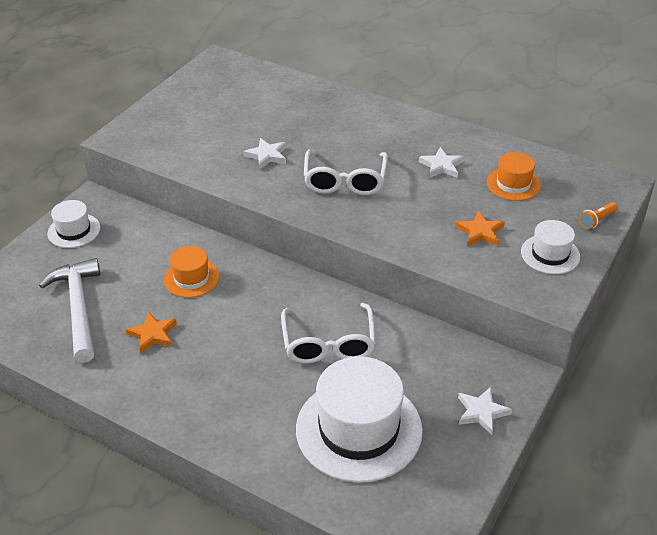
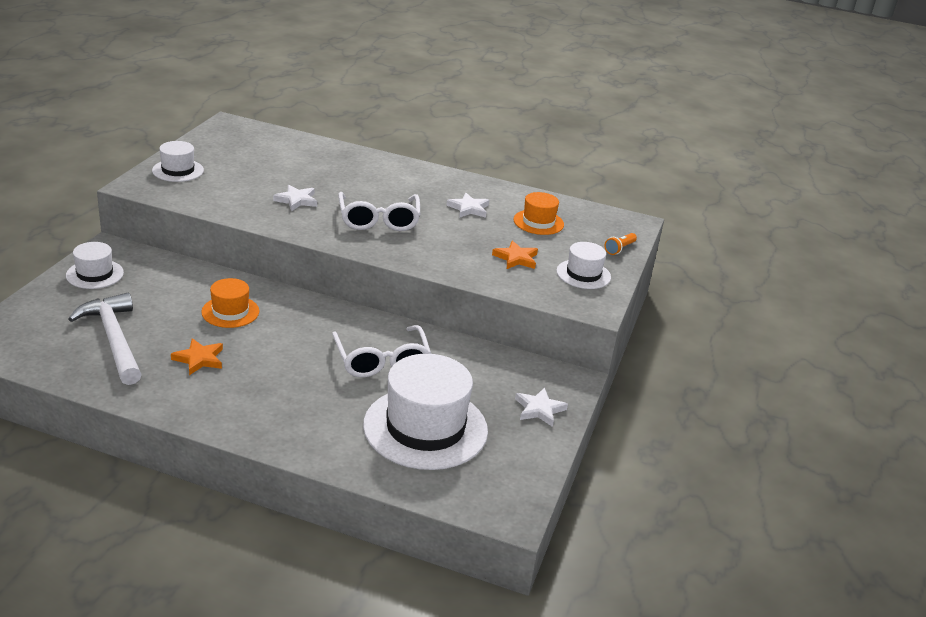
camera: 15 degrees left, 10 degrees down
(159, 119) = (178, 170): none -> white hat

